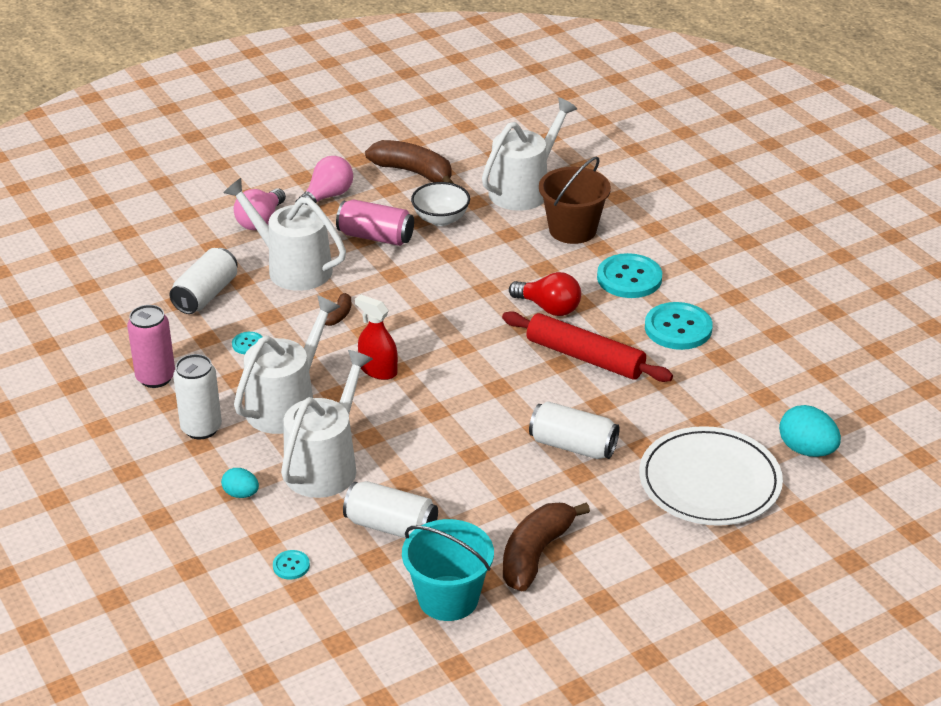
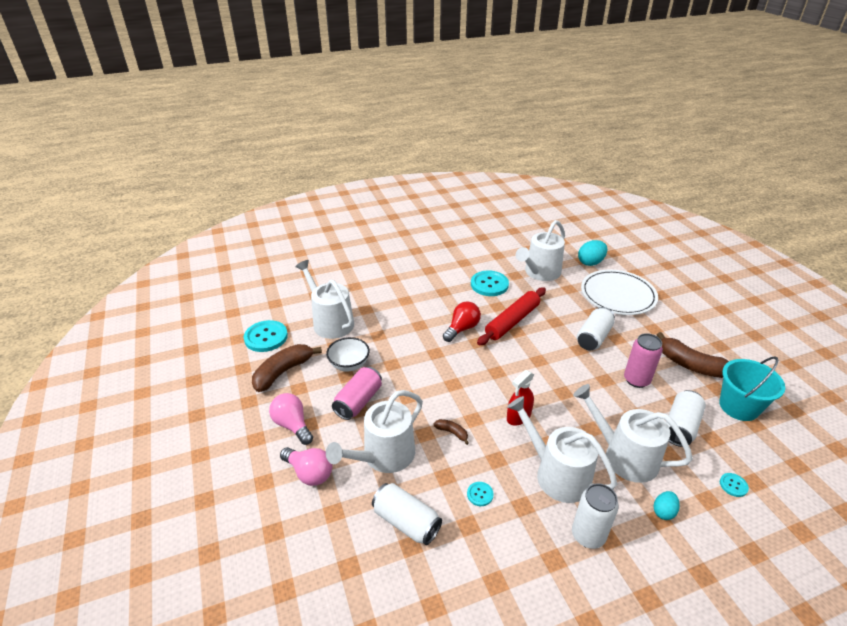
camera: 80 degrees left, 0 degrees up
(155, 377) = (520, 569): pink can -> pink can (636, 380)
(572, 230) = (383, 308): brown bucket -> none
(629, 278) = (439, 294): turquoise button -> turquoise button (266, 337)
(741, 385) = (540, 273): none -> white watering can

